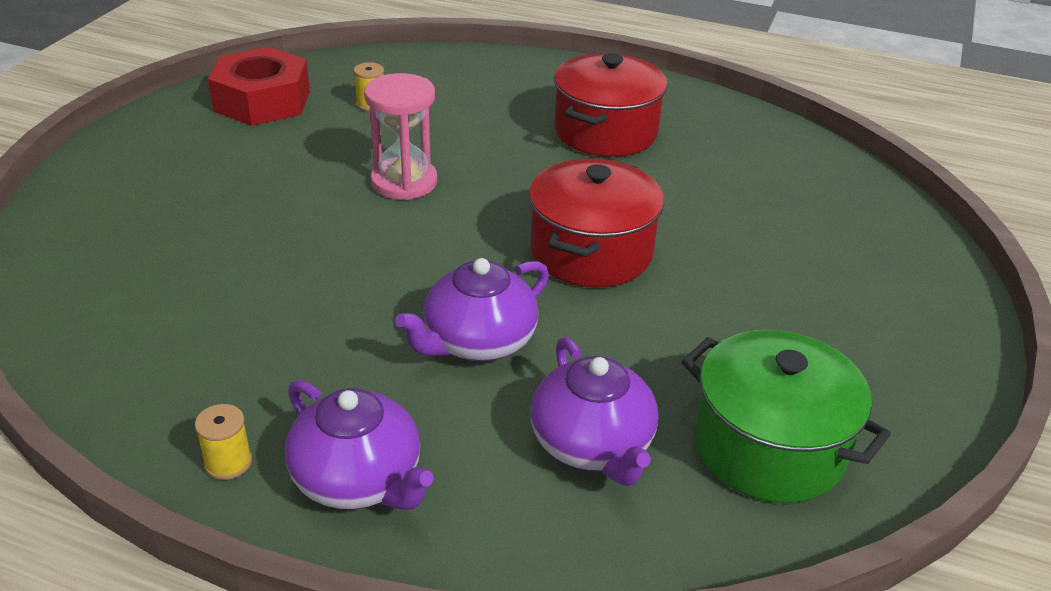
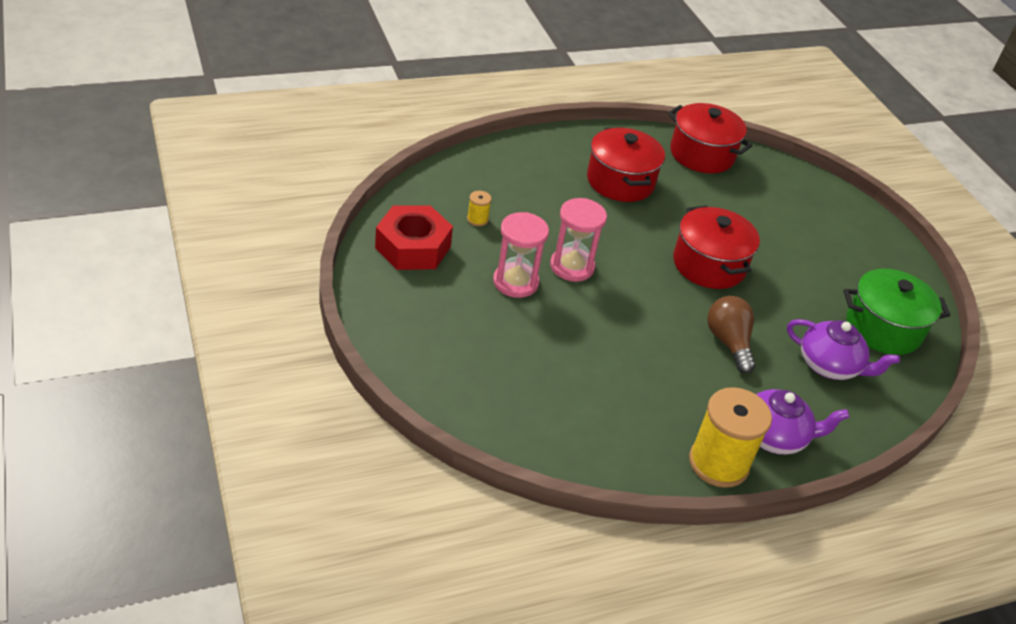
camera: 45 degrees left, 5 degrees up
(228, 463) = (718, 463): yellow spool -> yellow spool, size x2.33
(314, 169) = (515, 282): none -> pink hourglass
(478, 342) = (728, 342): purple teapot -> brown light bulb
(770, 145) = (702, 154): none -> red pot

